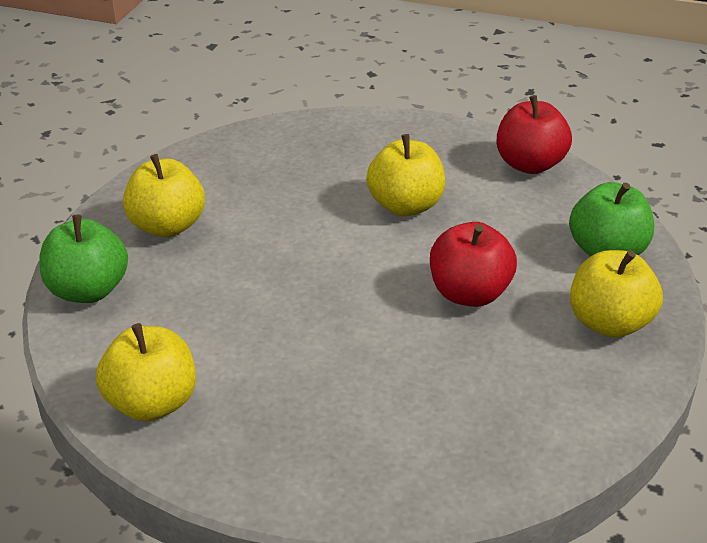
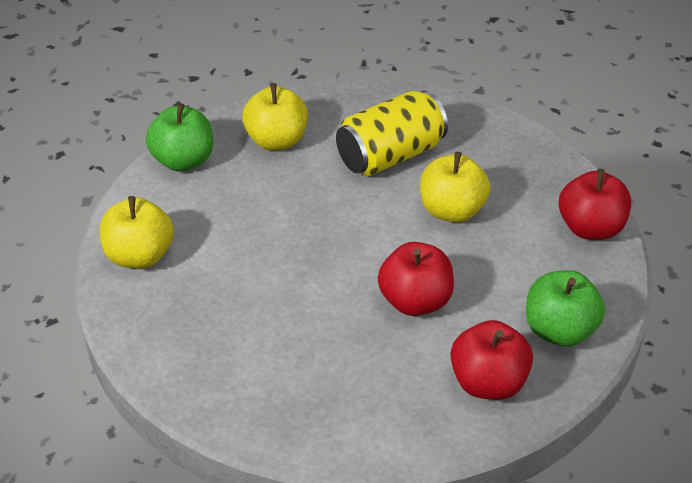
camera: 40 degrees right, 5 degrees up
(295, 188) = (390, 156): none -> yellow can
(609, 323) = (488, 383): yellow apple -> red apple

